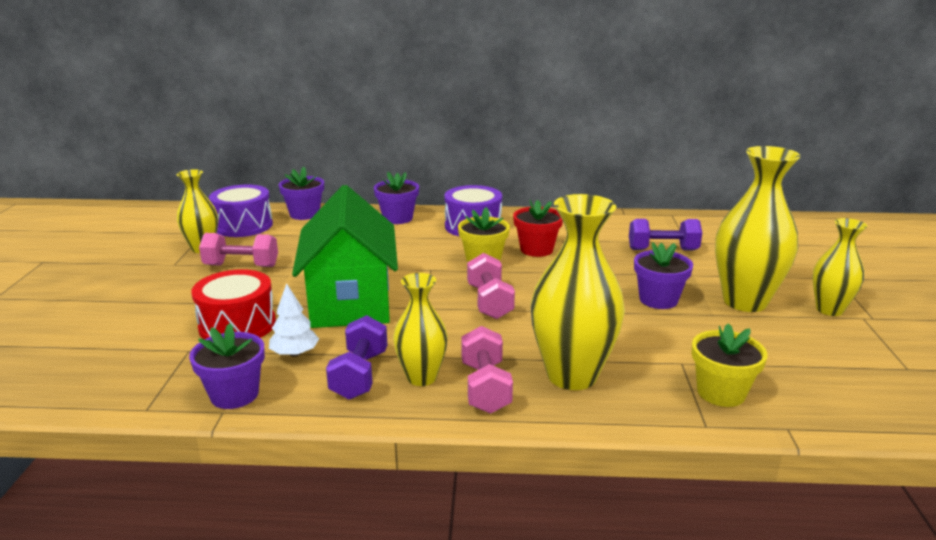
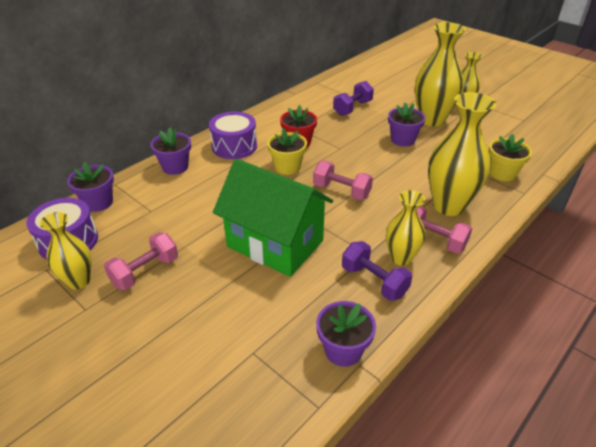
camera: 50 degrees left, 15 degrees up
(237, 325) = (244, 311): red drum -> none
(295, 353) = (317, 299): white tree -> none

